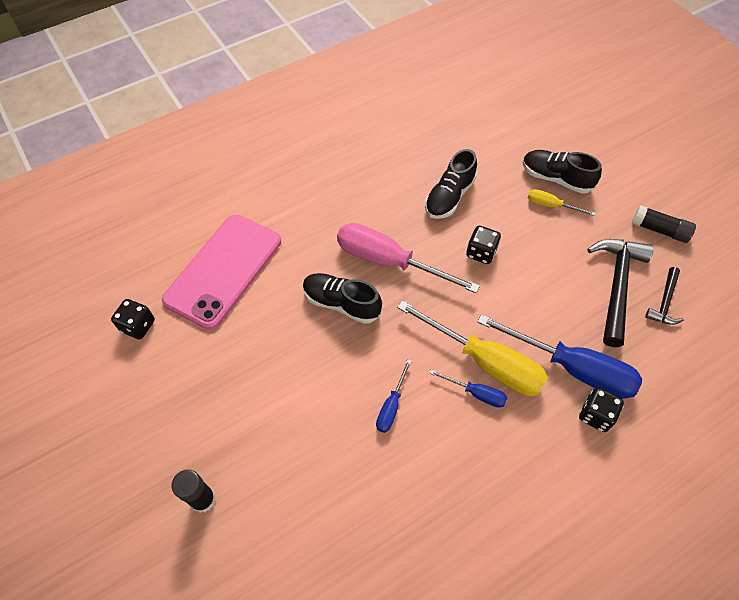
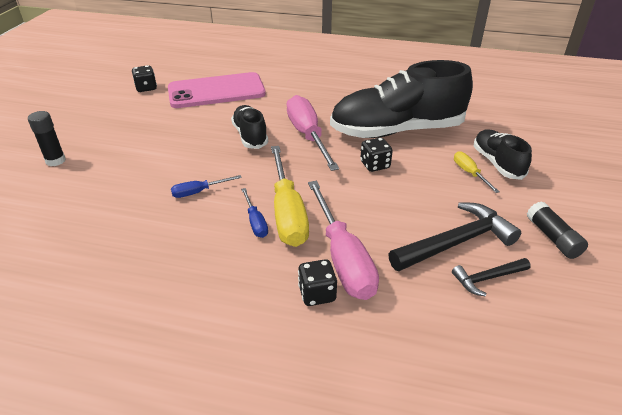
camera: 45 degrees right, 20 degrees down
(449, 197) = (397, 131): black shoe -> black shoe, size x1.98
(572, 368) = (343, 258): blue screwdriver -> pink screwdriver

